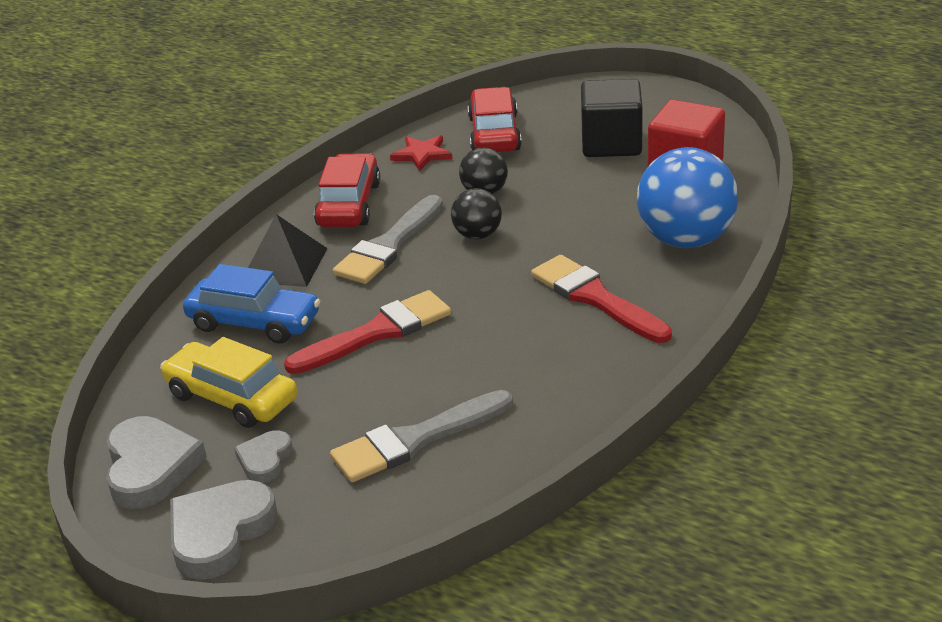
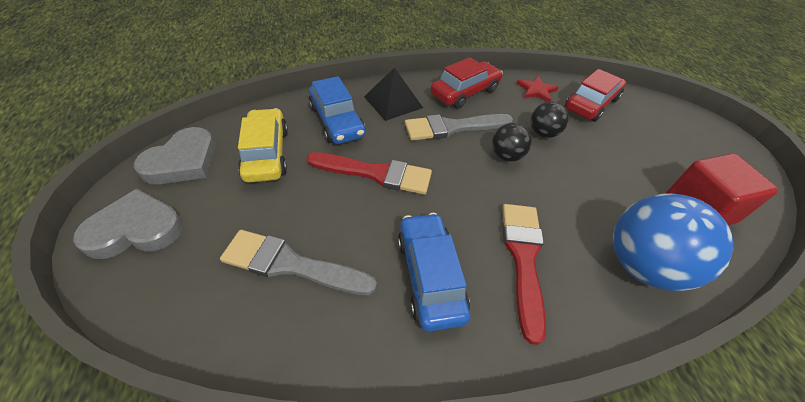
camera: 40 degrees right, 15 degrees up
(265, 459) = (220, 203): grey heart -> none
(540, 361) = (430, 276): none -> blue car
(611, 144) = (660, 155): black cube -> none

